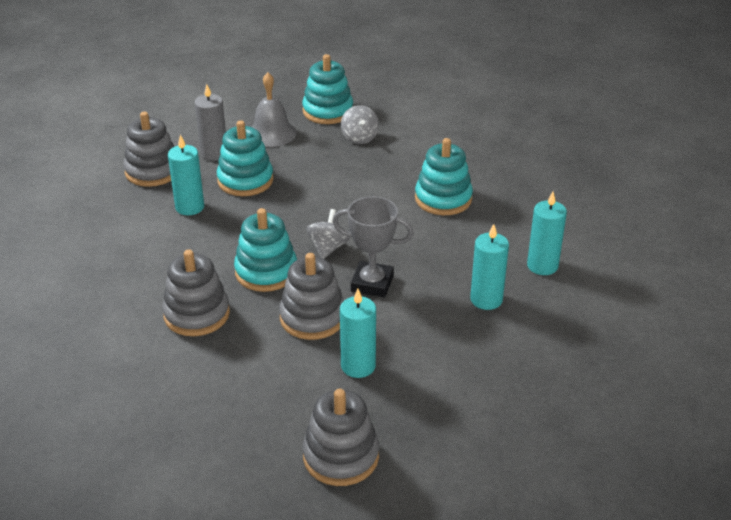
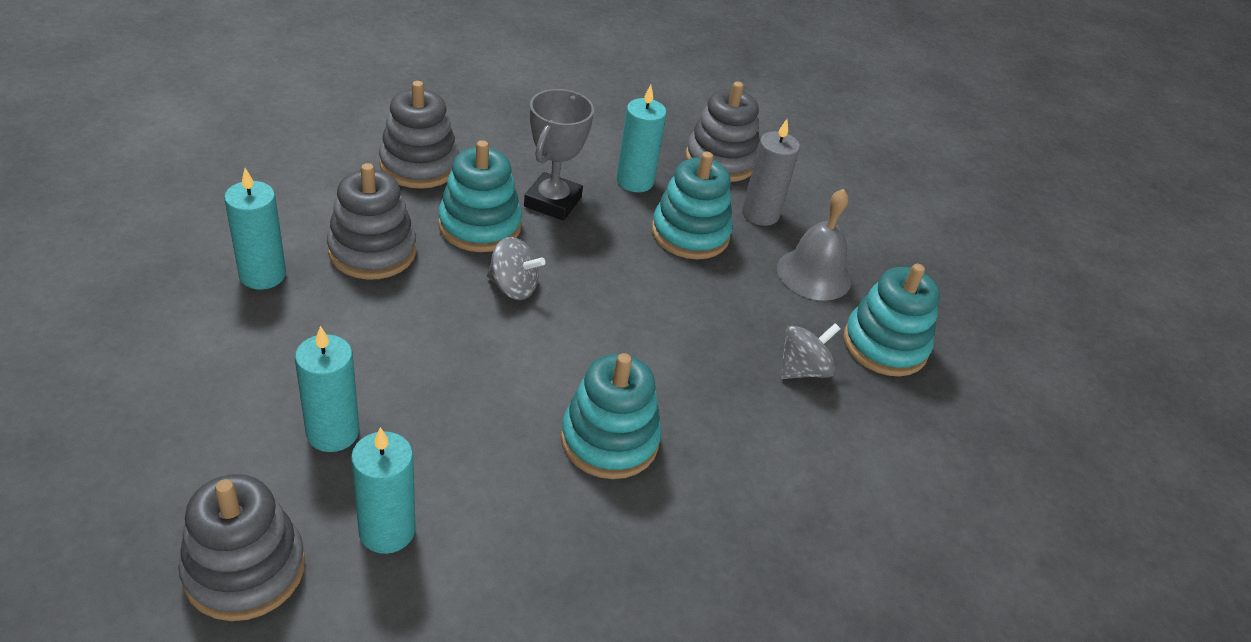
camera: 90 degrees right, 5 degrees up
(341, 456) = (124, 236): grey stacking toy -> grey stacking toy (245, 569)
(359, 138) = (802, 370): grey spinning top -> grey spinning top turned 150 degrees clockwise
(372, 283) = (419, 316): grey trophy -> grey trophy (553, 202)

